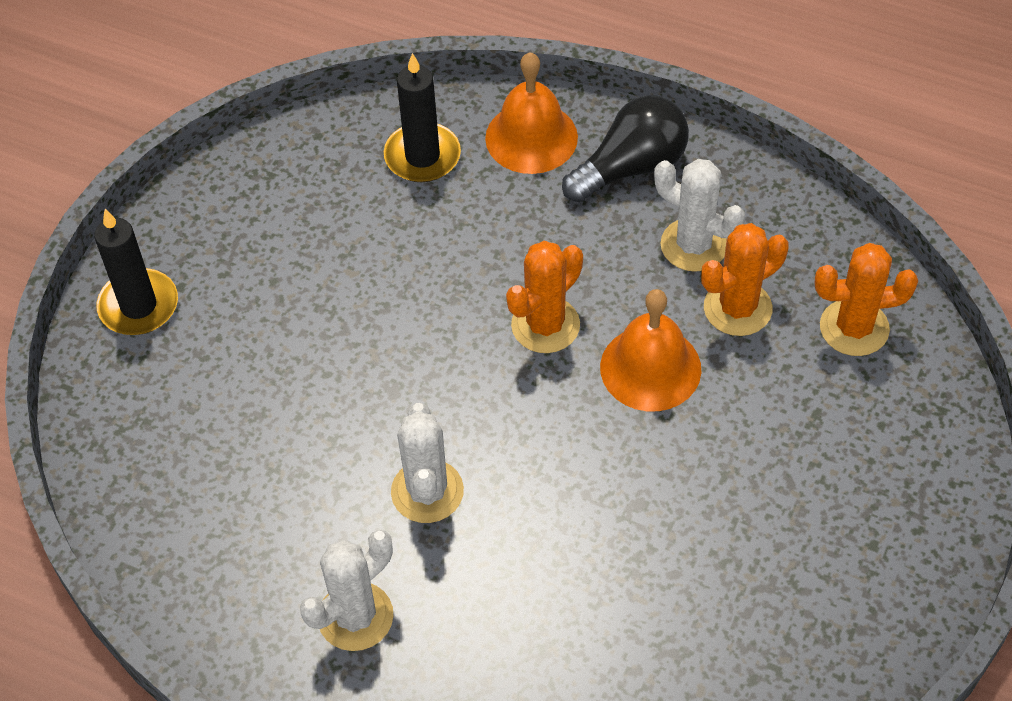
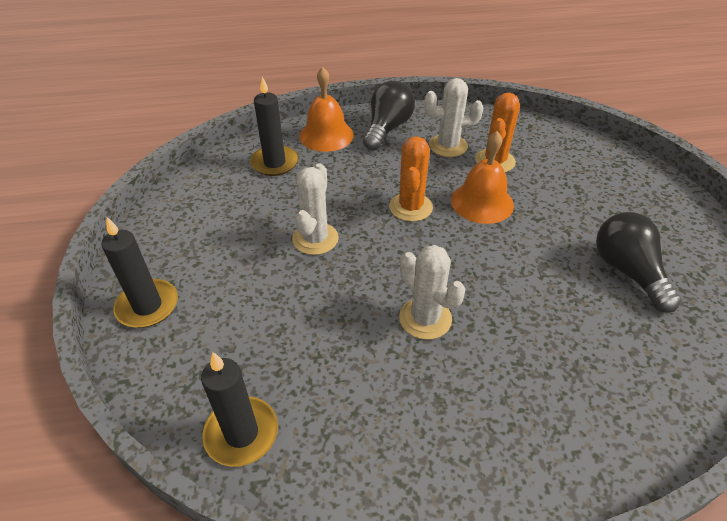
camera: 35 degrees left, 10 degrees down
(143, 509) = (241, 433): none -> black candle
(355, 616) = (450, 418): white cactus -> white cactus (315, 239)
(742, 574) = (627, 271): none -> black light bulb
(854, 328) = (552, 147): orange cactus -> none

